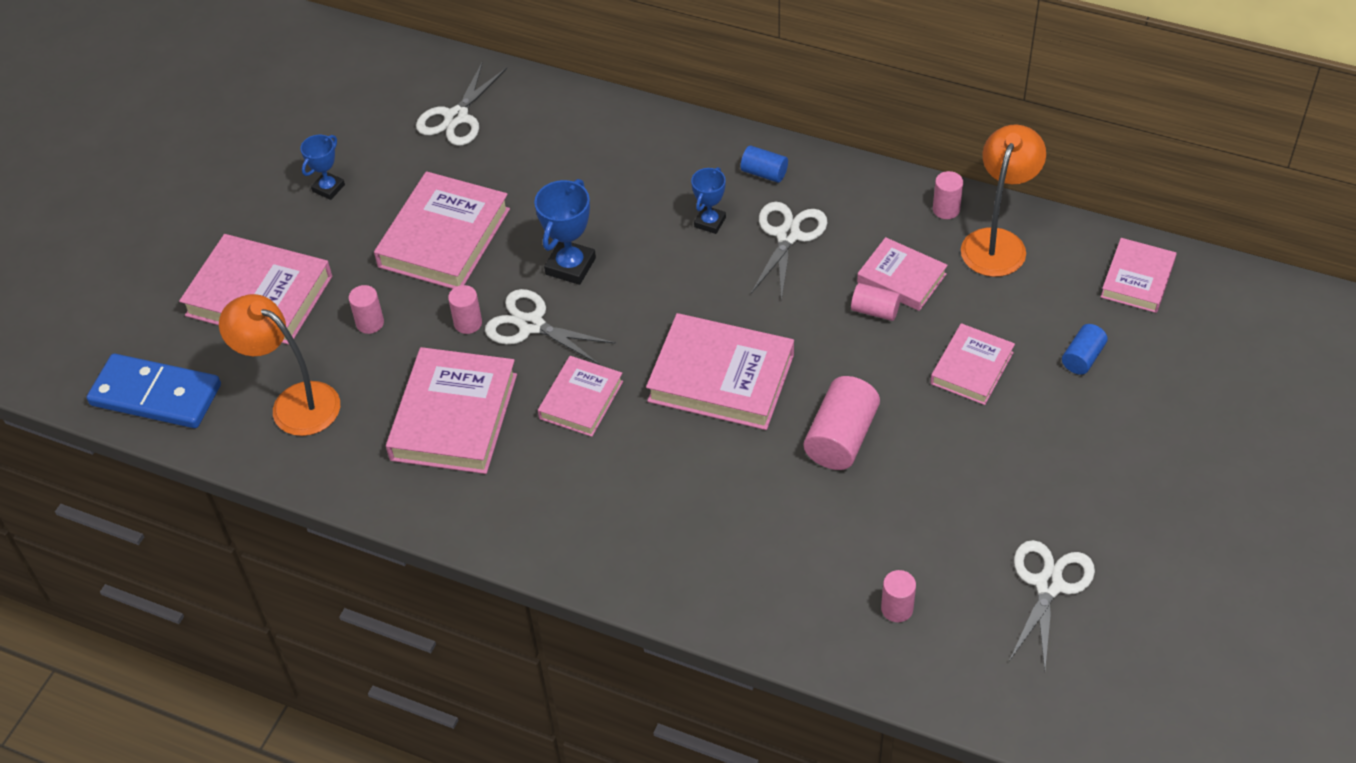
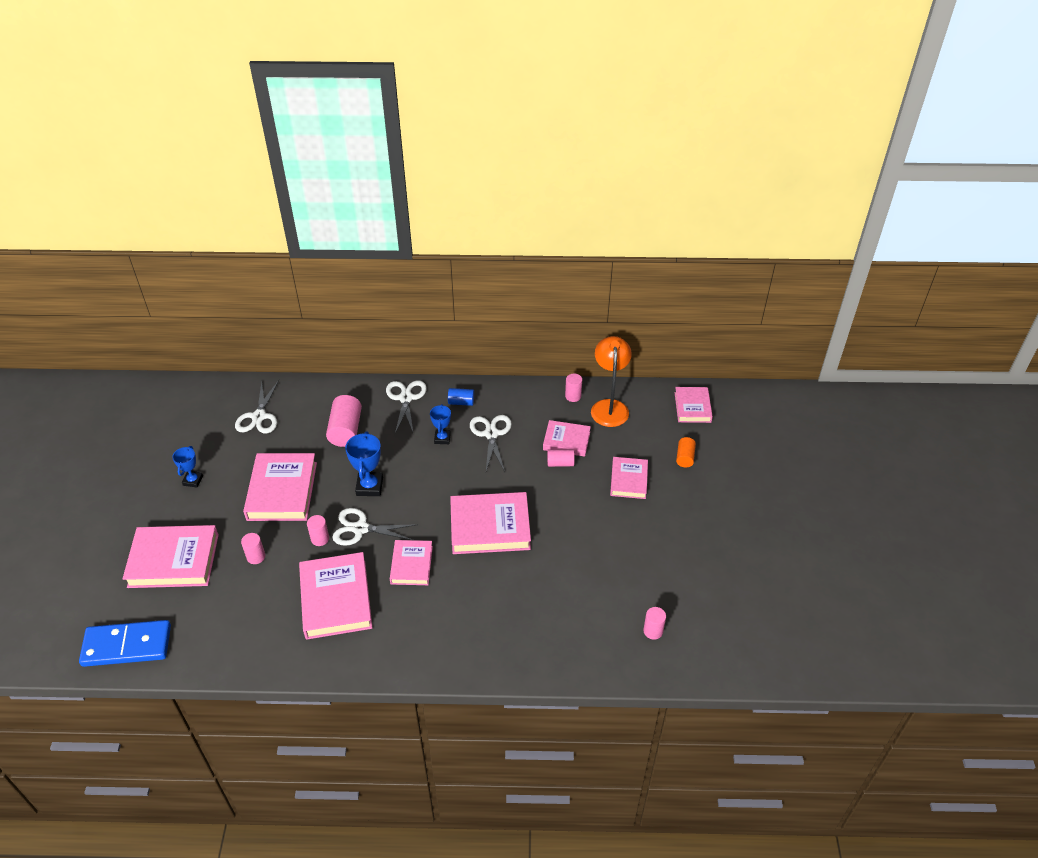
camera: 25 degrees left, 5 degrees down
(294, 403) = (226, 622): orange lamp -> none
(841, 438) = (575, 541): pink cylinder -> pink cylinder (346, 430)
(1049, 584) = (728, 589): white scissors -> white scissors (406, 398)
(1082, 358) = (685, 457): blue cylinder -> orange cylinder

